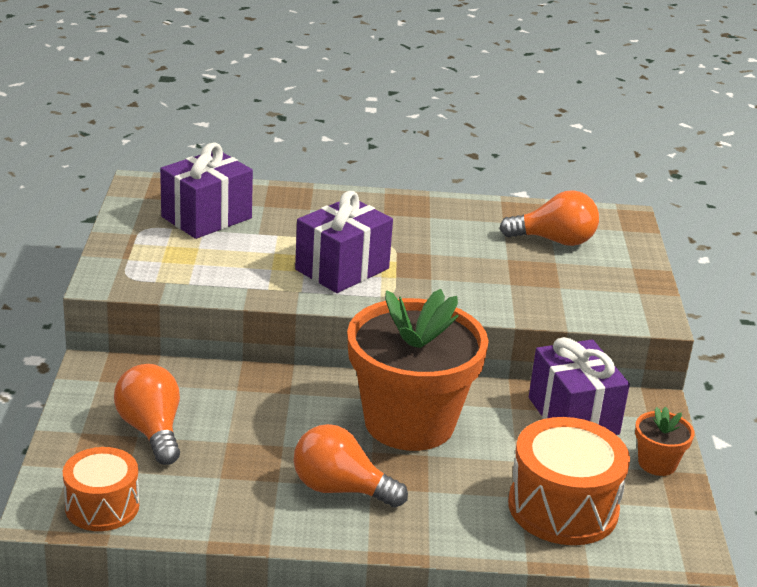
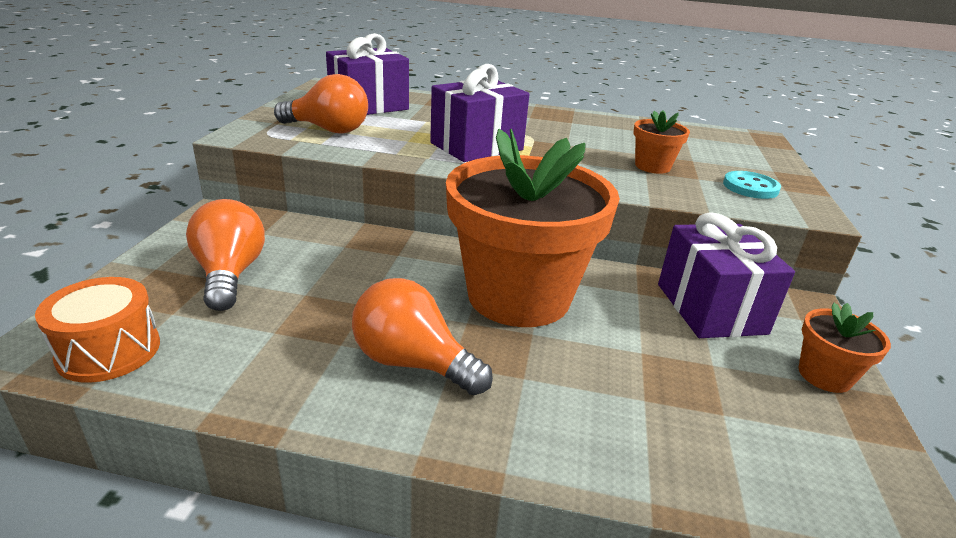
camera: 10 degrees right, 0 degrees up
(516, 276) = (652, 166): none -> orange flower pot
(554, 241) = (691, 146): orange light bulb -> orange light bulb (328, 130)
(563, 507) = (703, 422): orange drum -> none
(607, 293) = (750, 187): none -> turquoise button

